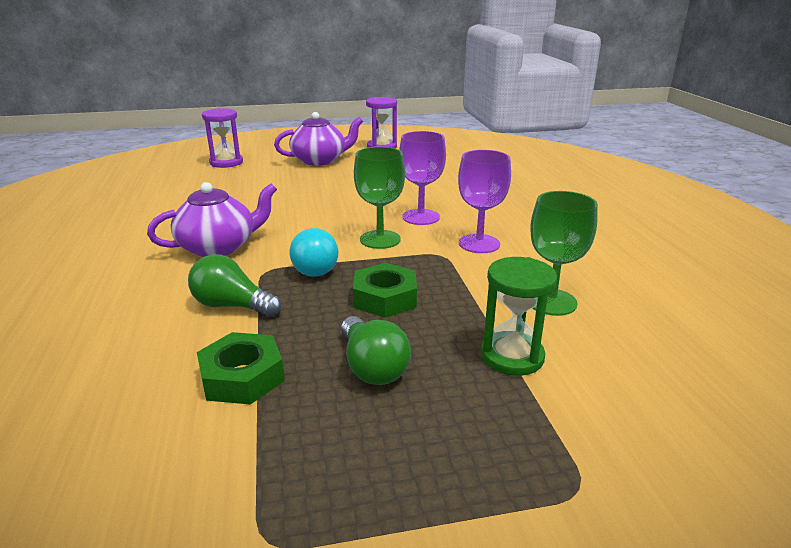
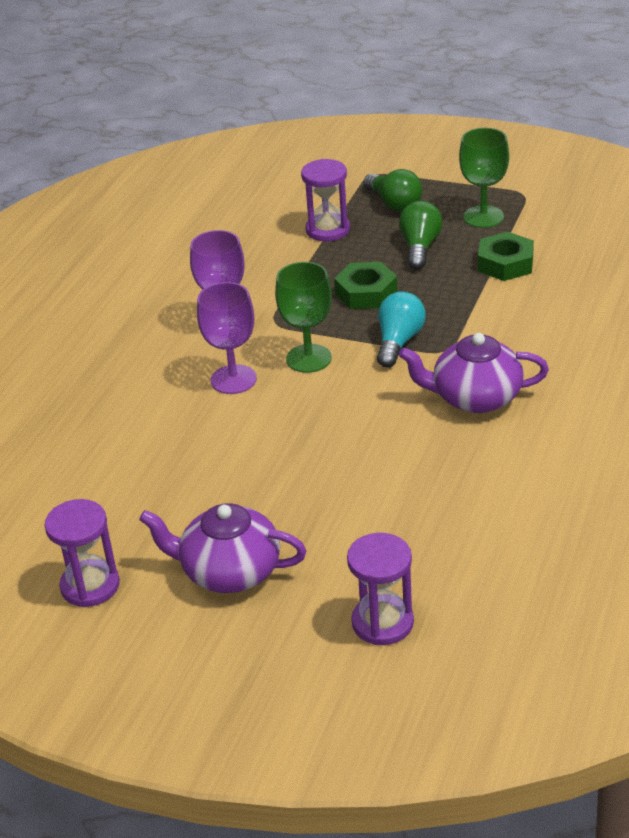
camera: 145 degrees left, 10 degrees up
(232, 306) = (490, 320): green light bulb -> green light bulb (394, 203)
(512, 356) = (328, 230): green hourglass -> purple hourglass
(551, 302) = (250, 255): green goblet -> green goblet (483, 217)

